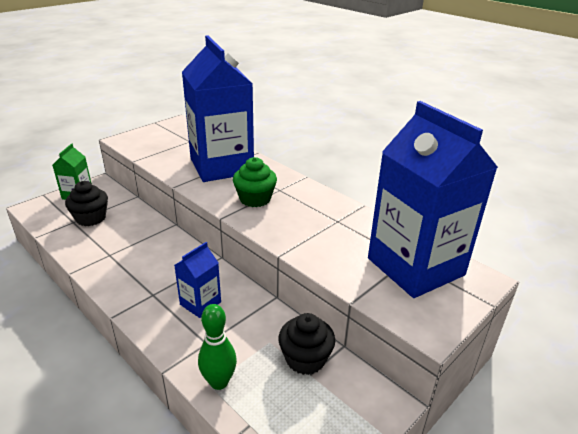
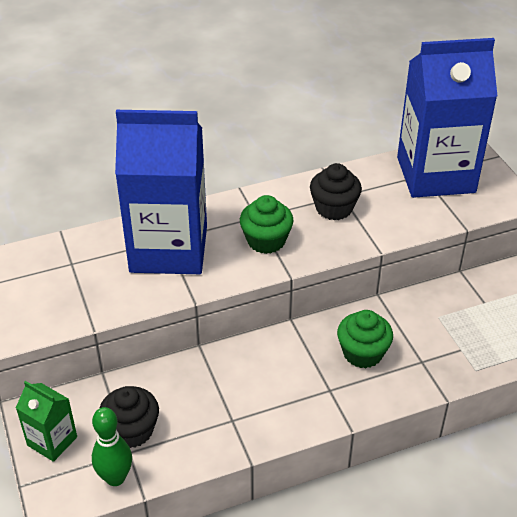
camera: 65 degrees left, 10 degrees up
(200, 303) = (362, 353): blue carton -> green cupcake
(219, 382) = (473, 363): green bowling pin -> green bowling pin (115, 478)
(305, 359) = (467, 299): black cupcake -> black cupcake (334, 208)

